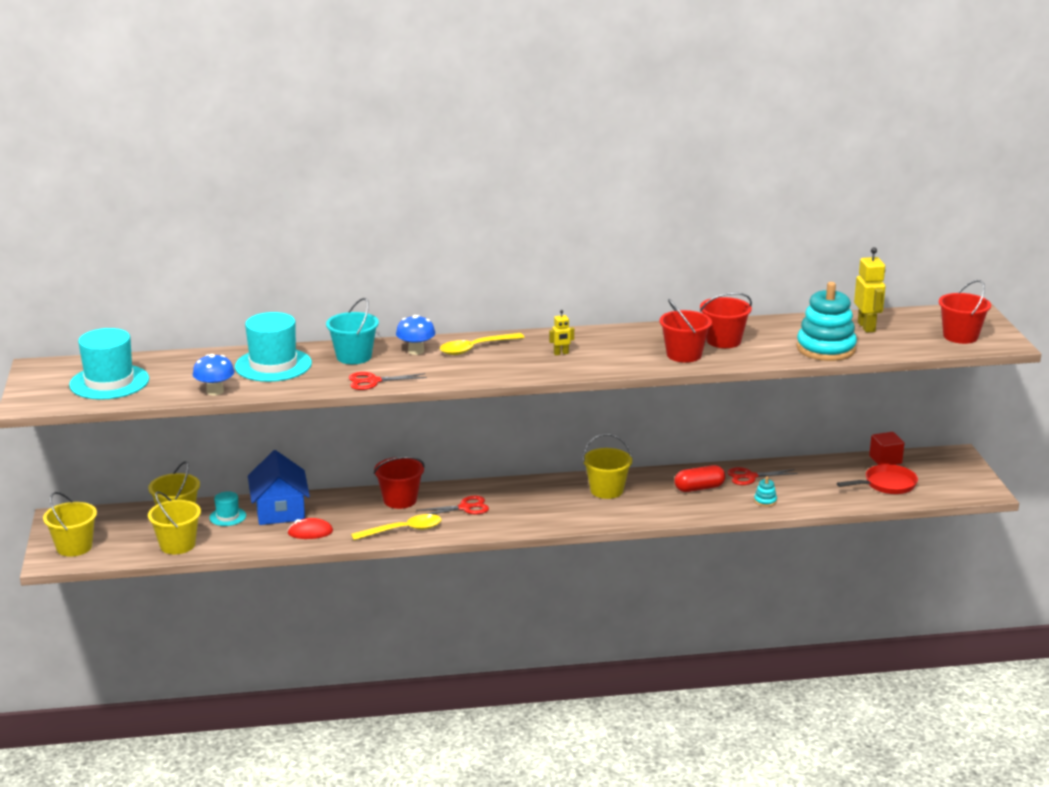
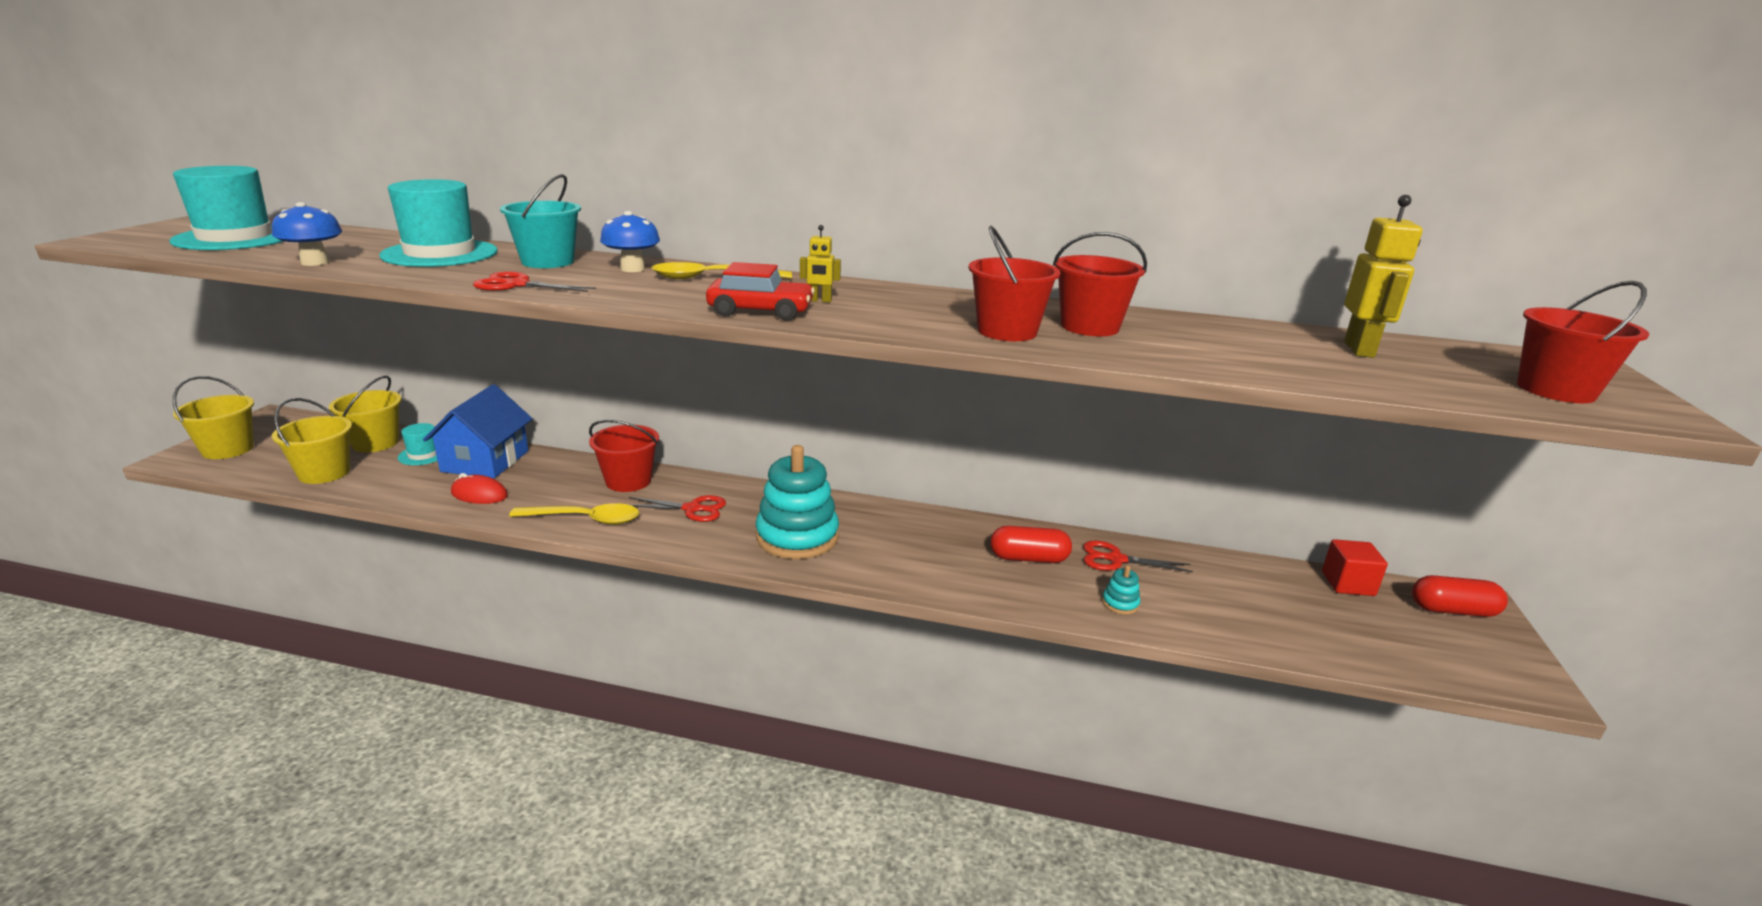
camera: 20 degrees right, 0 degrees up
(540, 370) = (760, 311): none -> red car
(606, 490) = (895, 530): yellow bucket -> none
(825, 349) = (1268, 364): turquoise stacking toy -> turquoise stacking toy (797, 537)
(887, 485) = (1341, 626): red pan -> none
(943, 462) = (1453, 610): none -> red capsule

